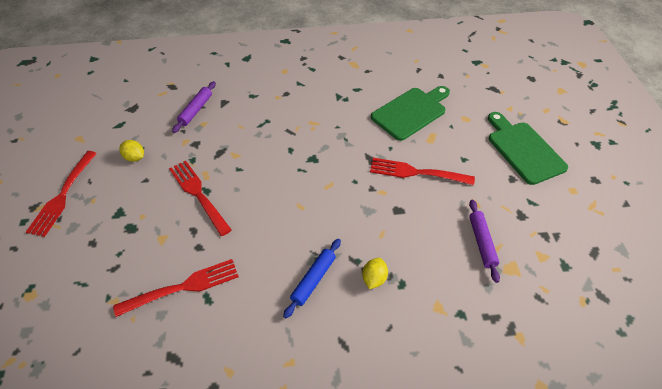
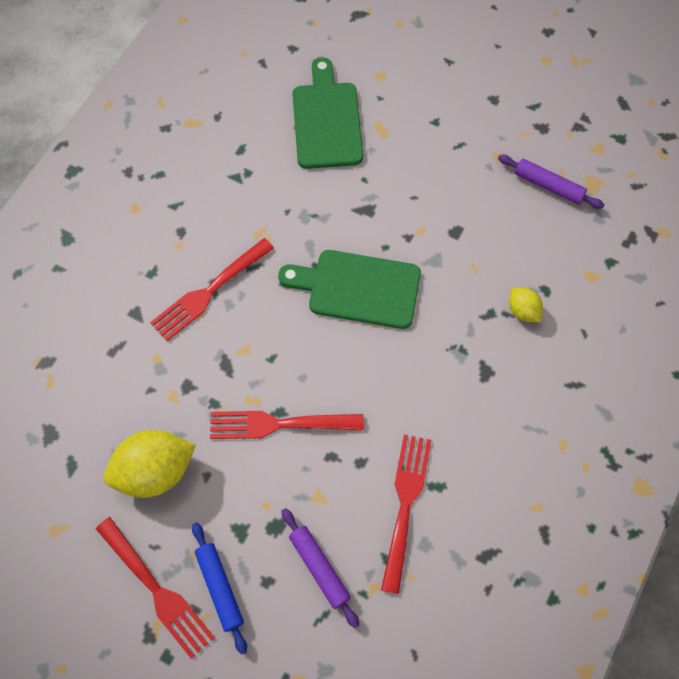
camera: 55 degrees left, 15 degrees up
(135, 157) = (155, 471): yellow lemon -> yellow lemon, size x1.96
(196, 110) = (123, 355): purple rolling pin -> purple rolling pin (319, 568)
(313, 280) = (485, 368): blue rolling pin -> blue rolling pin (220, 588)
(417, 172) = (420, 178): red fork -> red fork (210, 291)
(523, 150) = (465, 59): green cutting board -> green cutting board (358, 289)

